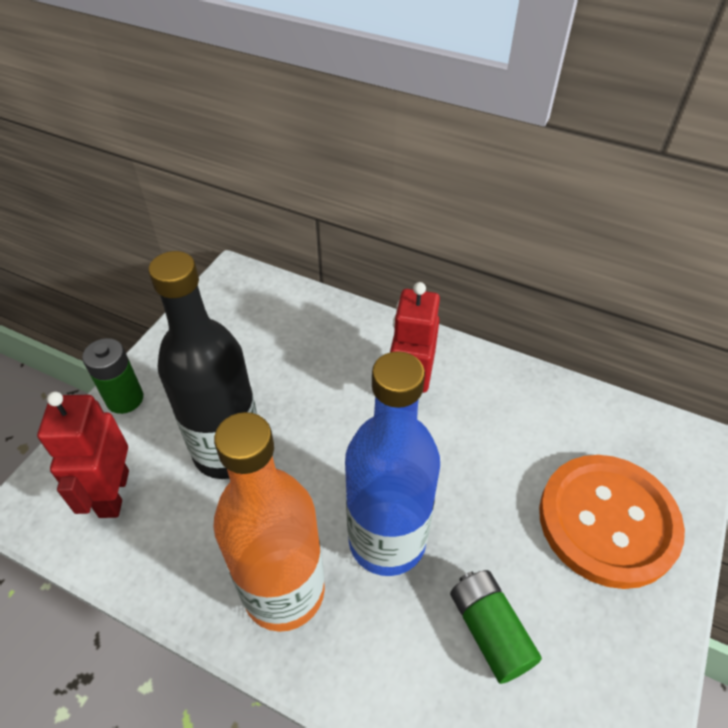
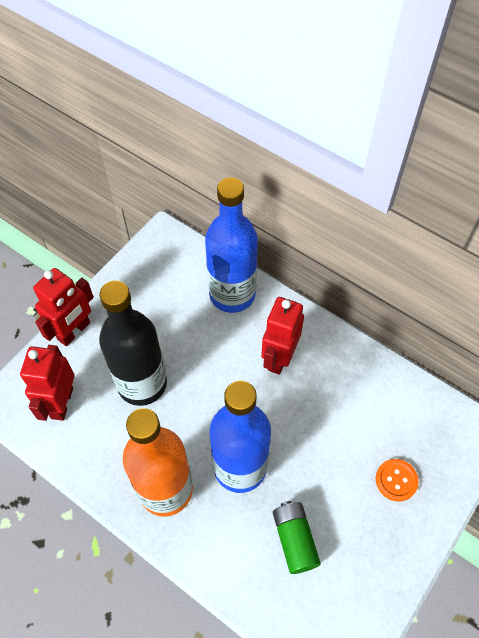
camera: 10 degrees right, 10 degrees up
(125, 399) = (74, 331): green battery -> red robot
(332, 327) = (232, 294): none -> blue bottle
(607, 521) = (396, 480): orange button -> orange button, size x0.44

